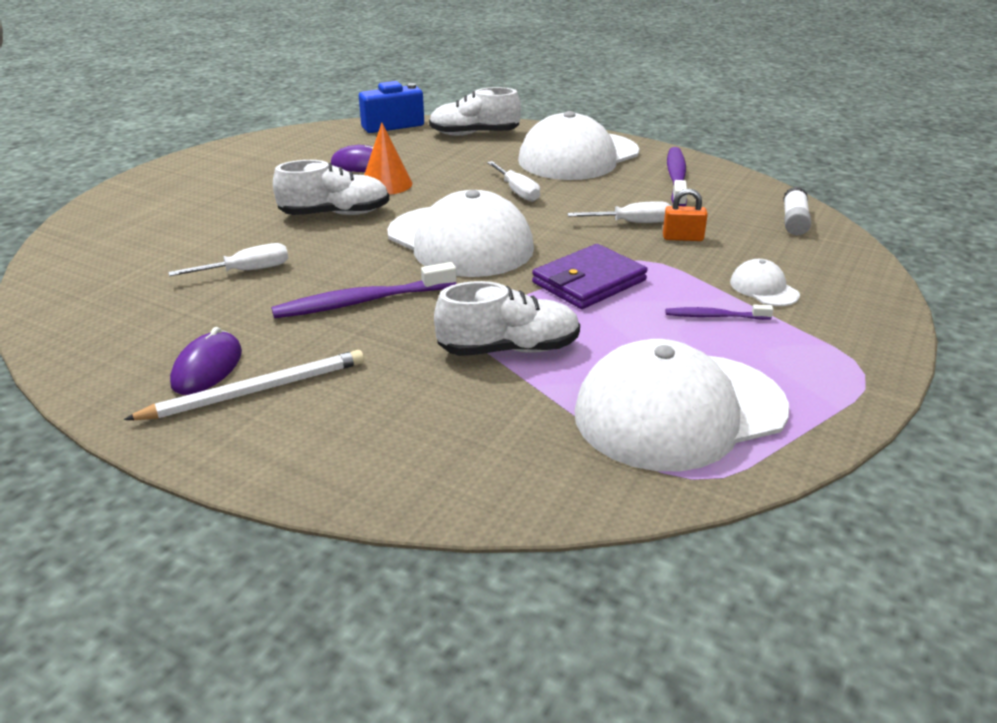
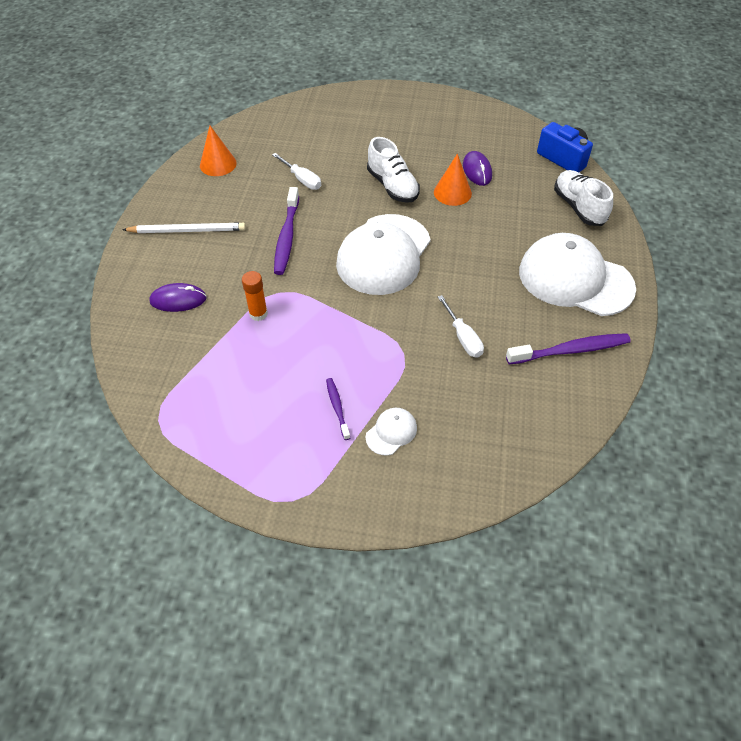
camera: 70 degrees right, 20 degrees up
(114, 337) = (218, 164): none -> orange cone
(207, 368) = (201, 206): purple mouse -> purple mouse (178, 300)
(256, 390) = (187, 230): white pencil -> white pencil turned 45 degrees counterclockwise
(362, 302) = (287, 237): purple toothbrush -> purple toothbrush turned 135 degrees counterclockwise
(509, 349) = (258, 314): white shoe -> orange glue stick
(517, 192) = (481, 261): white screwdriver -> none
(589, 282) = (357, 332): purple wallet -> none
(679, 411) = (218, 405): white cap -> none
(682, 238) = (452, 372): orange padlock -> none
(794, 221) = (525, 443): white glue stick -> none

